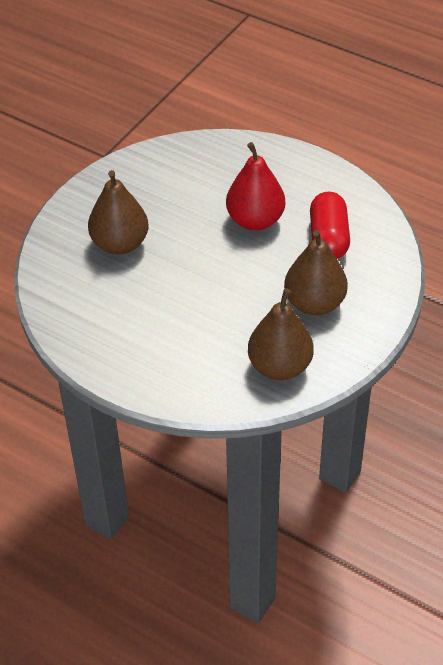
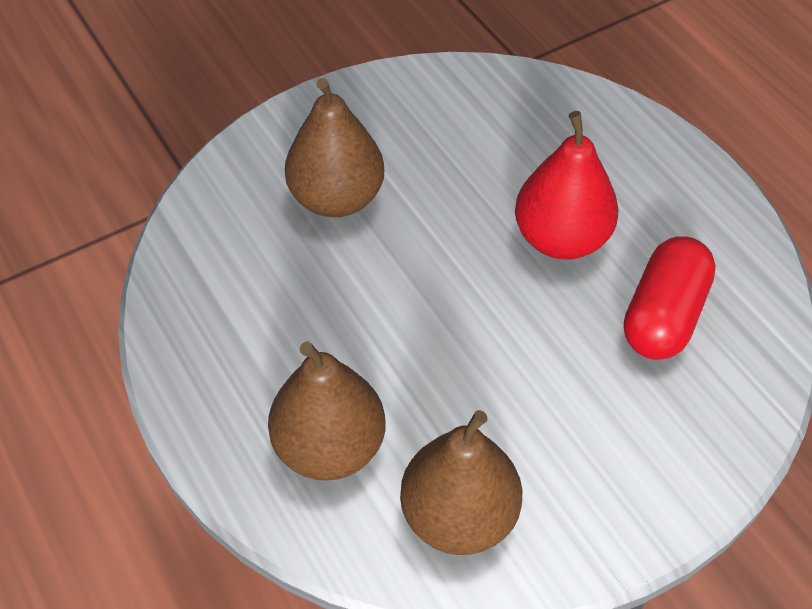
camera: 25 degrees right, 5 degrees up
(314, 303) = (579, 423): brown pear -> brown pear (329, 447)

